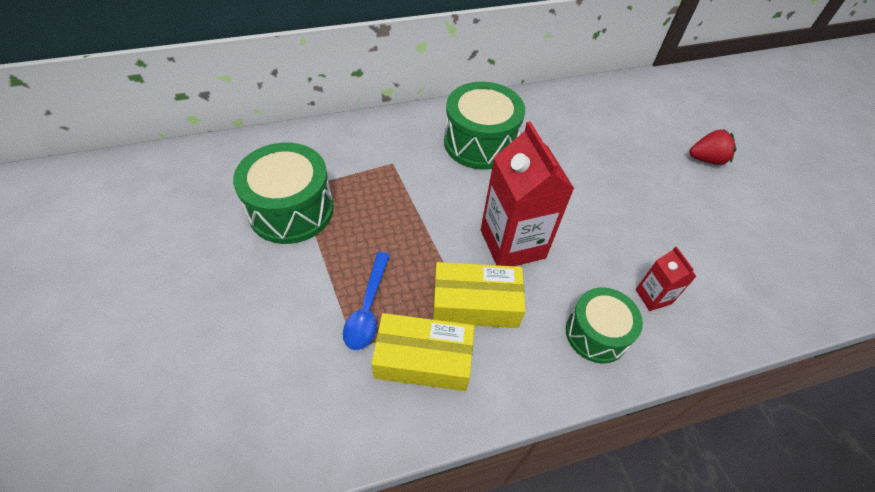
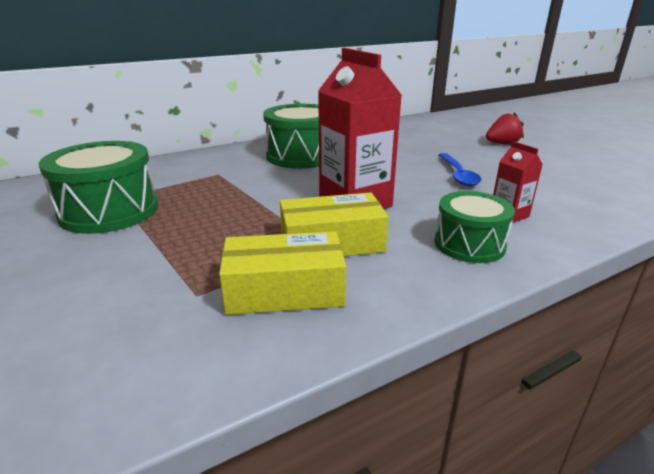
camera: 10 degrees left, 25 degrees down
(367, 308) = (207, 263): blue spoon -> blue spoon (458, 175)

